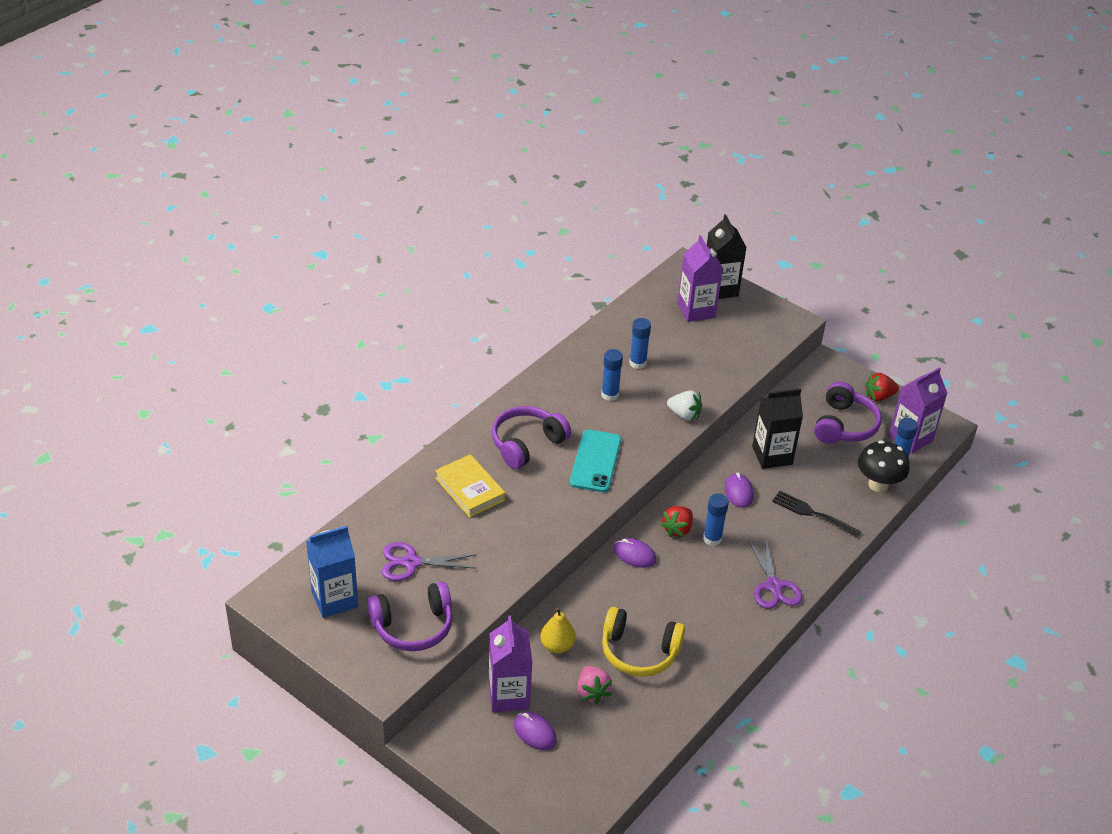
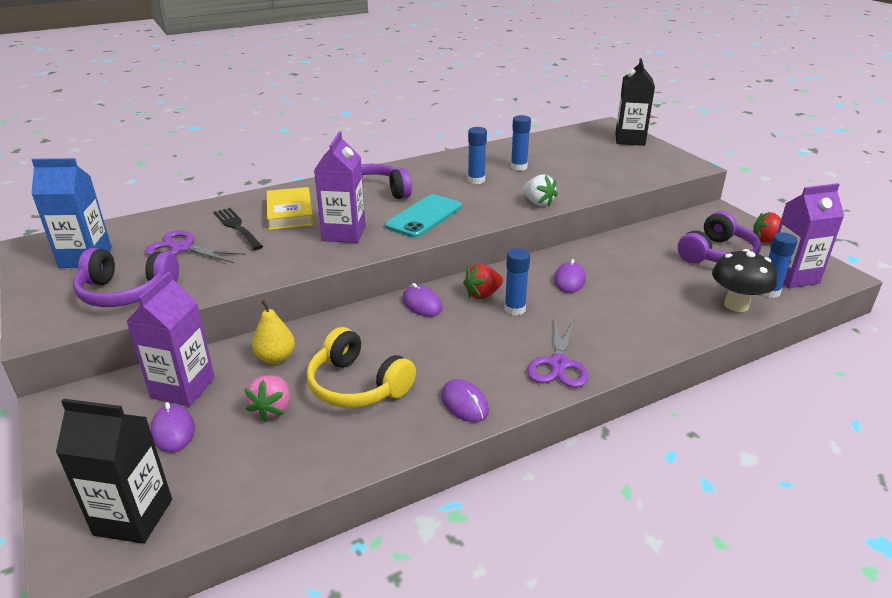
camera: 25 degrees right, 10 degrees down
(696, 310) = (598, 147): purple carton -> purple carton (344, 233)
(726, 643) = (464, 403): none -> purple mouse
(772, 455) = (623, 261): black carton -> black carton (133, 517)
(812, 513) = (643, 313): black fork -> black fork (237, 227)

